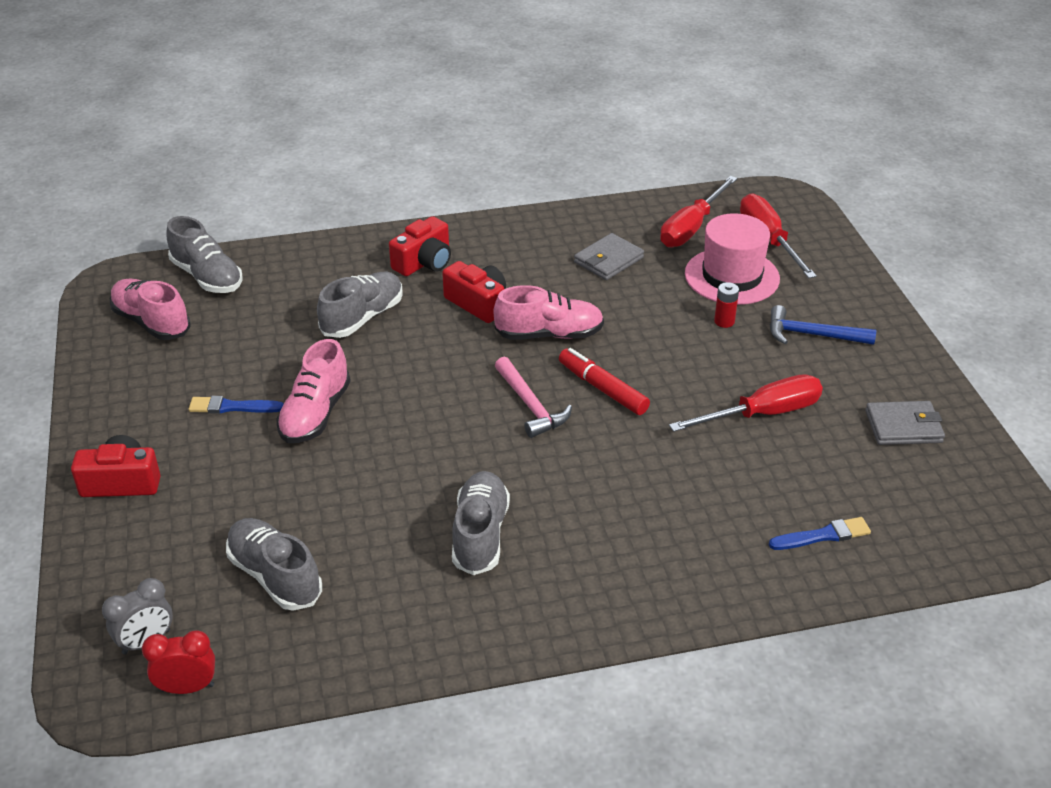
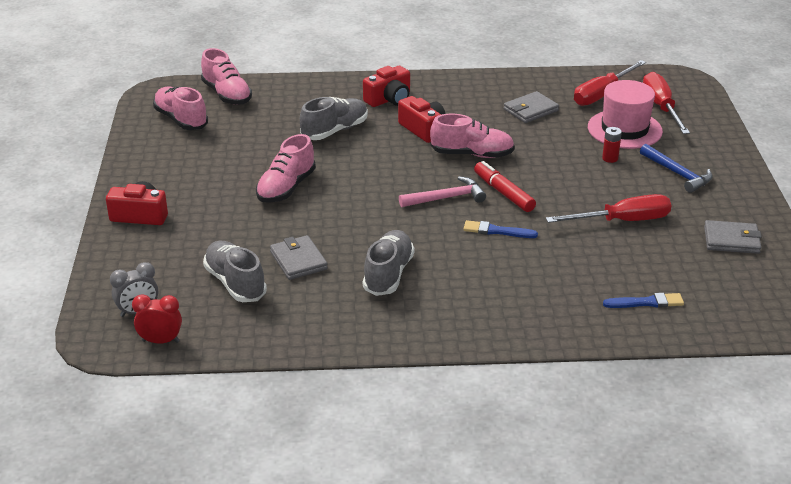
camera: 10 degrees right, 5 degrees down
(207, 277) = (227, 95): grey shoe -> pink shoe
(232, 407) = (227, 177): blue brush -> blue brush (497, 231)
(354, 528) = (298, 260): none -> grey wallet
(530, 405) = (446, 198): pink hammer -> pink hammer turned 90 degrees counterclockwise
(812, 335) = (677, 174): blue hammer -> blue hammer turned 150 degrees counterclockwise

